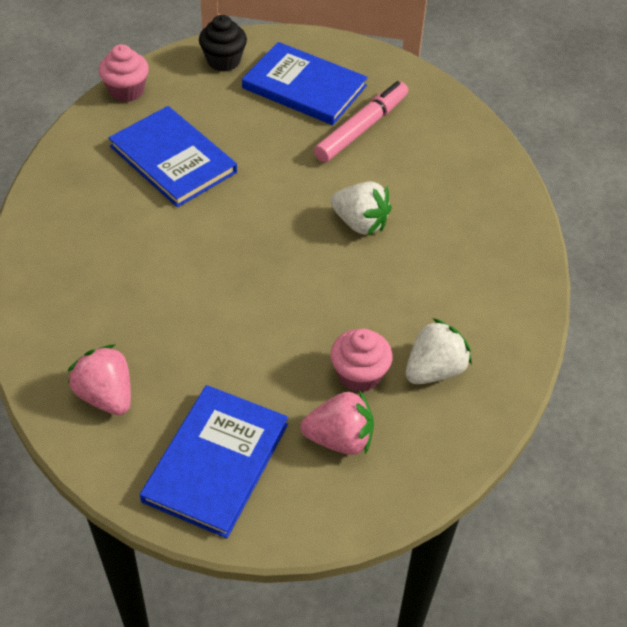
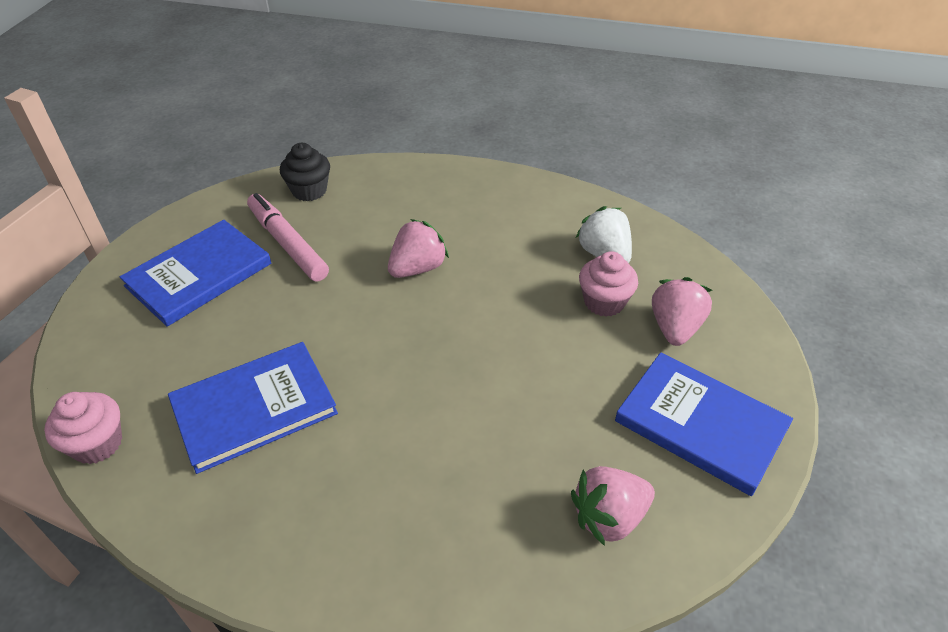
camera: 75 degrees left, 5 degrees down
(223, 61) = (107, 336): black cupcake -> black cupcake (309, 191)
(360, 223) = (417, 268): white strawberry -> pink strawberry

